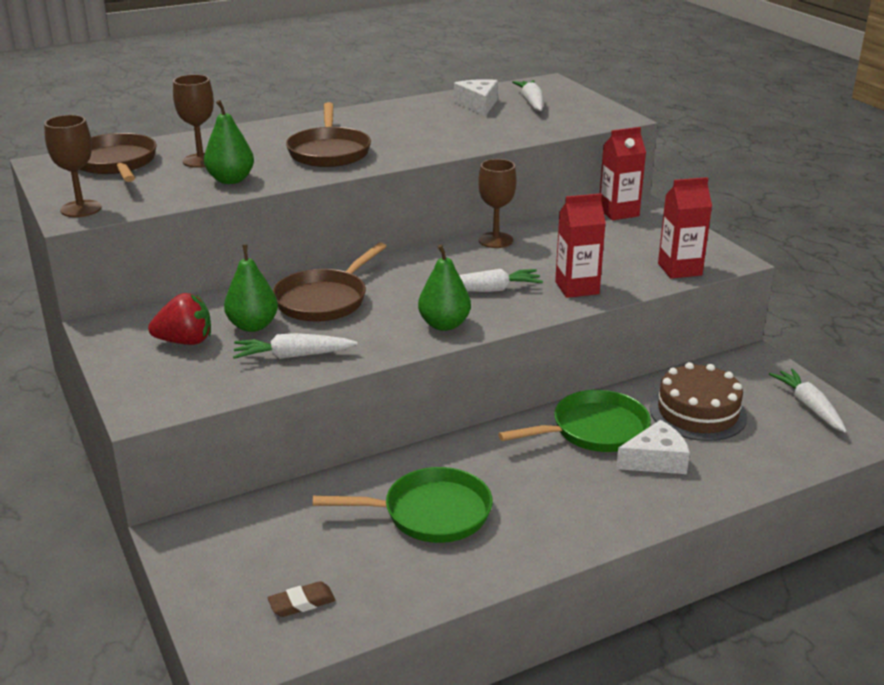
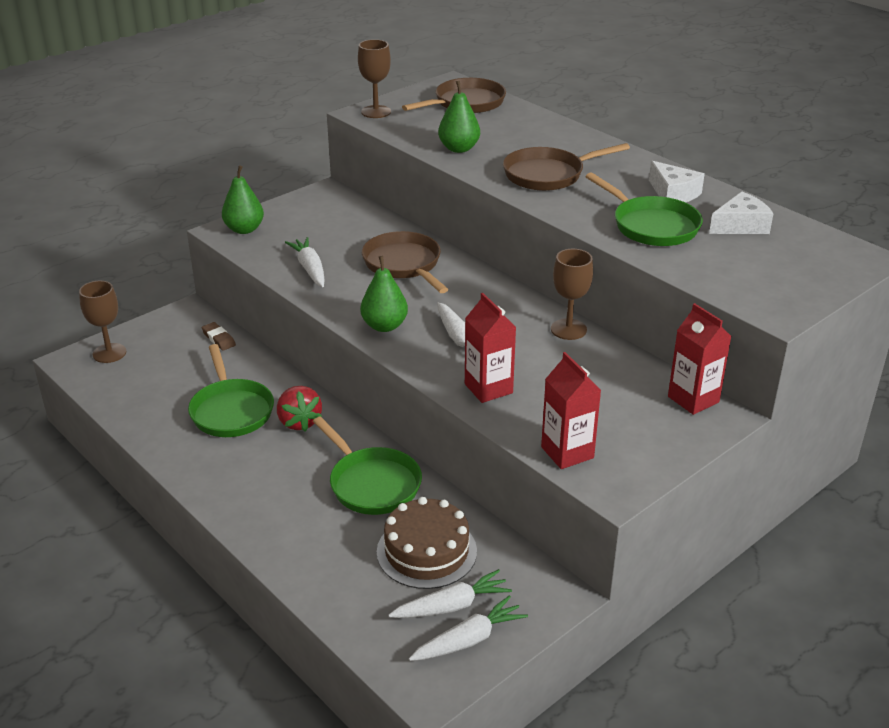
camera: 75 degrees right, 5 degrees up
(185, 341) = (317, 224): red strawberry -> red strawberry (299, 422)
(200, 160) = (492, 130): brown goblet -> brown goblet (109, 353)
(253, 326) = (349, 244): green pear -> green pear (244, 229)
(302, 603) = (126, 374): brown eraser -> brown eraser (218, 339)
(324, 300) = (404, 264): brown pan -> brown pan turned 45 degrees clockwise
(459, 131) = (651, 226): none -> green pan
(531, 103) = (777, 254): white carrot -> white carrot (451, 606)
(656, 460) = (334, 527): white cheese -> white cheese (673, 194)

